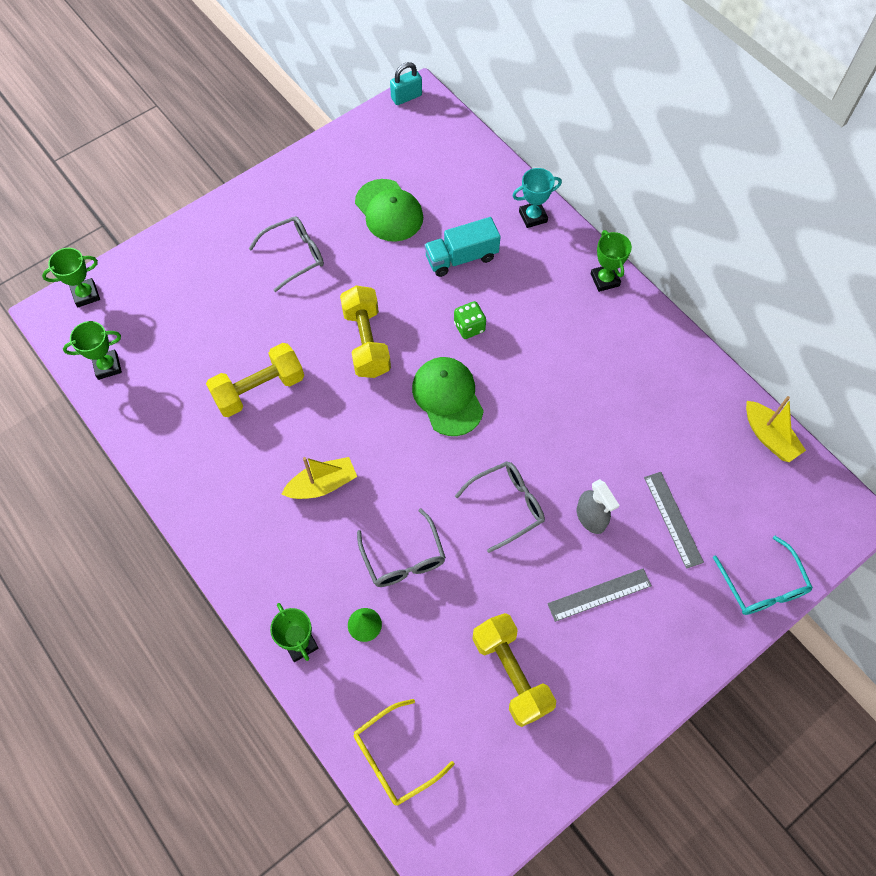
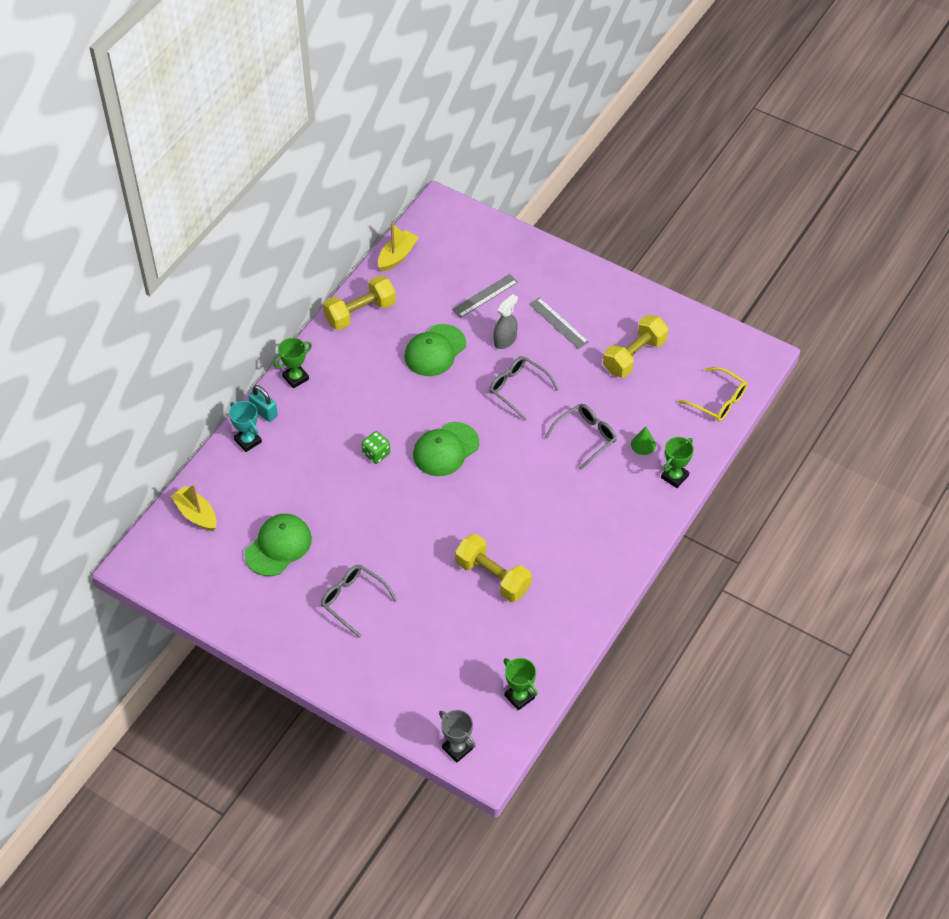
camera: 110 degrees left, 10 degrees down
(86, 295) = (457, 748): green trophy -> grey trophy
(322, 485) = (554, 505): yellow boat -> yellow boat (196, 514)
(366, 342) = (418, 518): yellow dumbbell -> yellow dumbbell (360, 312)
(406, 97) = (137, 576): turquoise padlock -> turquoise padlock (264, 412)
(461, 258) = (309, 478): turquoise truck -> none
(599, 432) = (435, 350): none -> green cap
(762, 586) = (511, 242): turquoise glasses -> none

